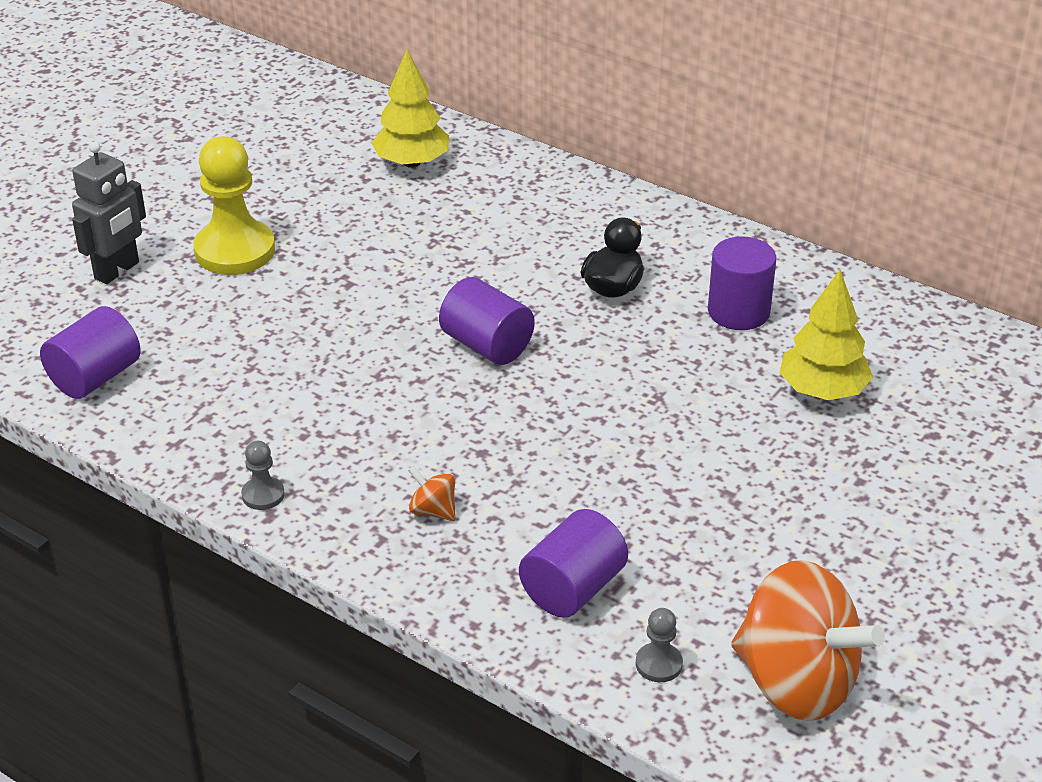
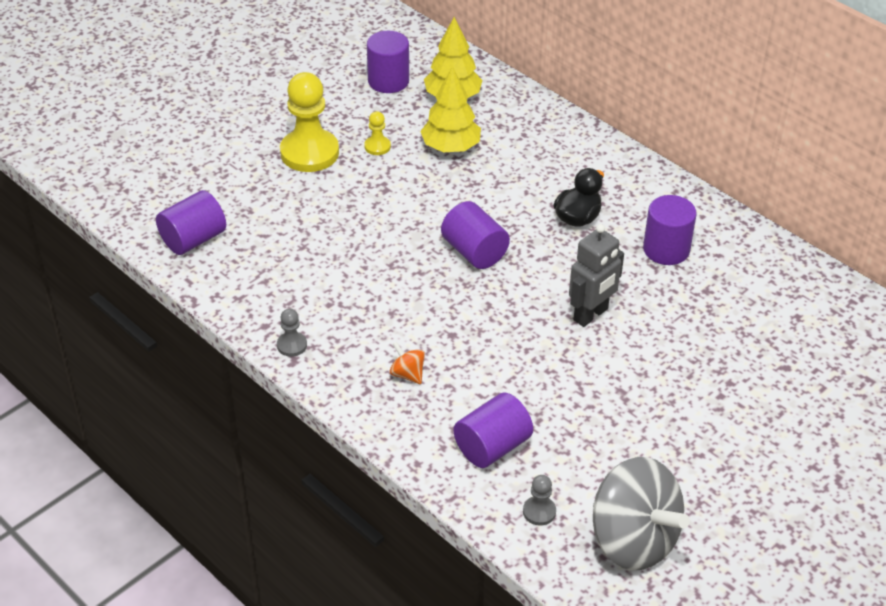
camera: 10 degrees right, 5 degrees up
(117, 271) = (223, 158): grey robot -> grey robot (591, 315)
(322, 153) = (388, 81): none -> purple cylinder
(325, 233) = (377, 146): none -> yellow pawn
(796, 682) = (633, 540): orange spinning top -> grey spinning top
(822, 391) = (712, 321): yellow tree -> yellow tree (450, 147)

